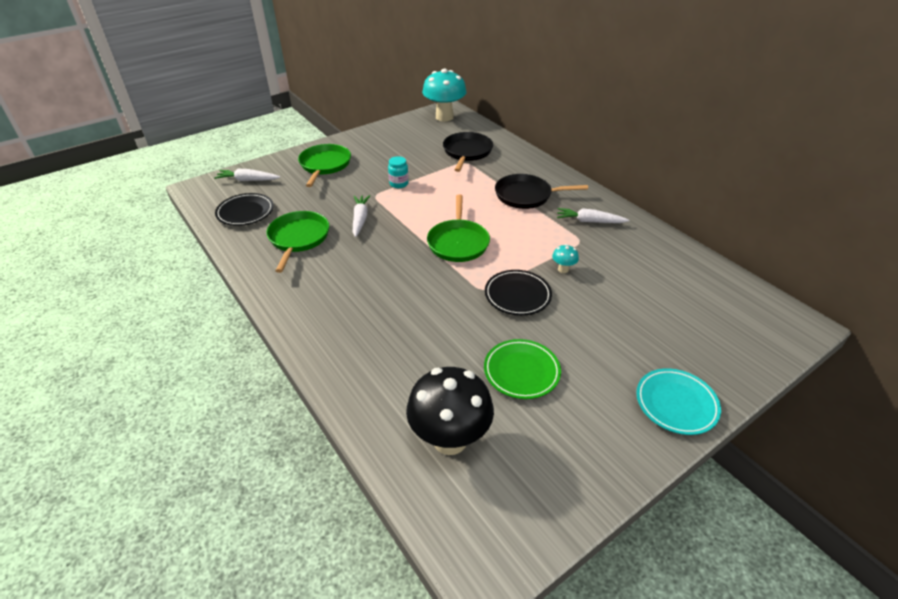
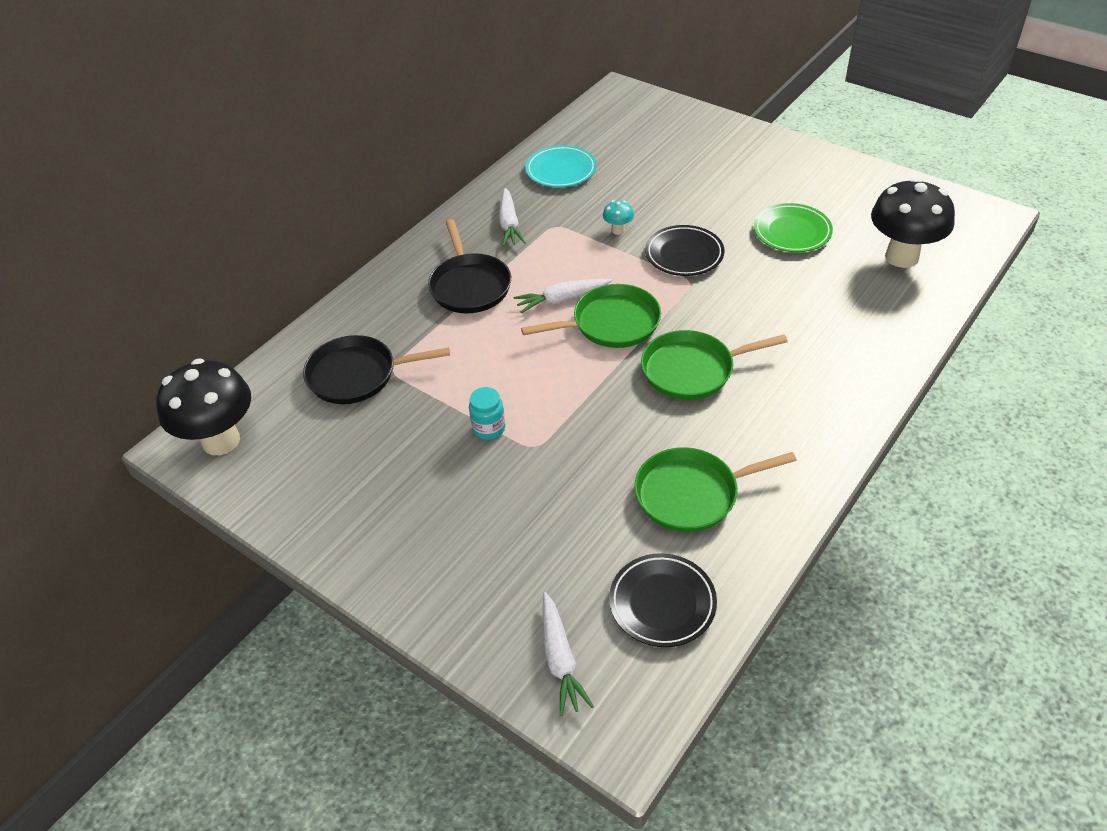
camera: 105 degrees left, 5 degrees up
(324, 165) = (462, 556): green pan -> green pan (692, 370)
(360, 219) = (608, 440): white carrot -> white carrot (562, 299)
(444, 117) = (221, 441): turquoise mushroom -> black mushroom
(676, 404) = (764, 147): turquoise plate -> turquoise plate (561, 171)

